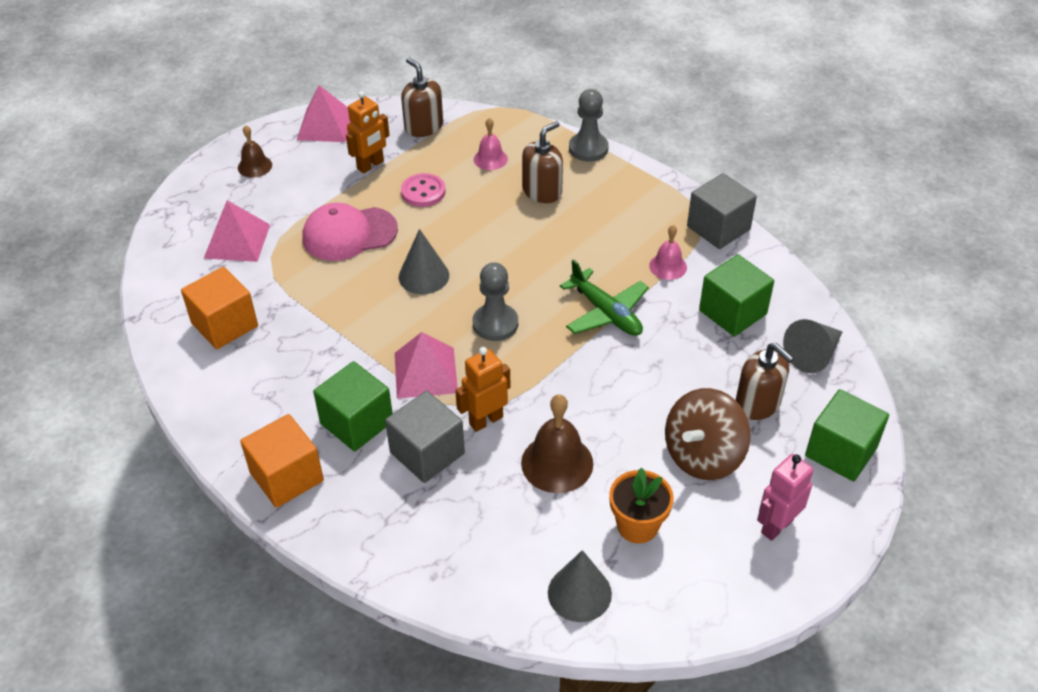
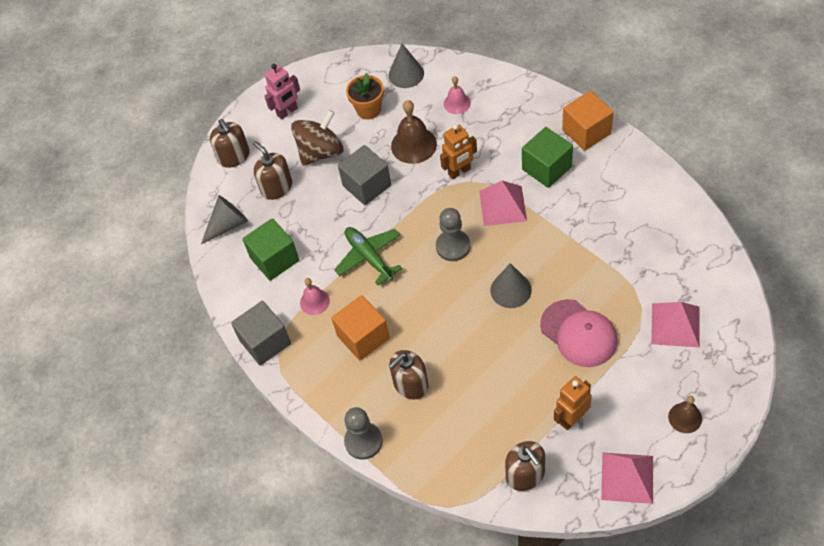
camera: 170 degrees left, 10 degrees up
(224, 324) = (661, 242): orange cube -> orange cube (363, 337)
(349, 234) = (579, 333): pink cap -> pink cap turned 60 degrees clockwise
(423, 192) = (518, 383): pink button -> none
(427, 453) = (497, 149): grey cube -> grey cube (367, 185)
(490, 159) = (457, 427): pink bell -> pink bell (457, 103)
(841, 451) = (234, 157): green cube -> brown soap dispenser

